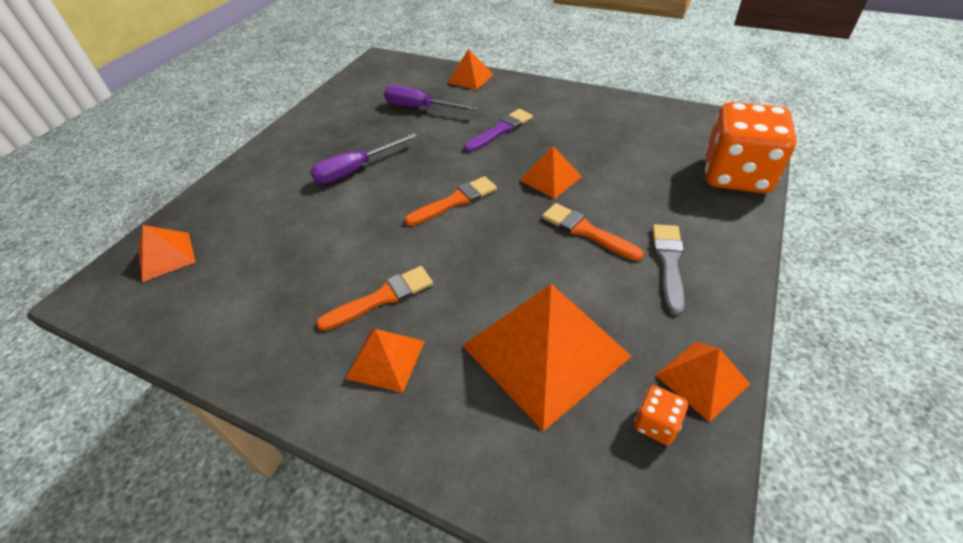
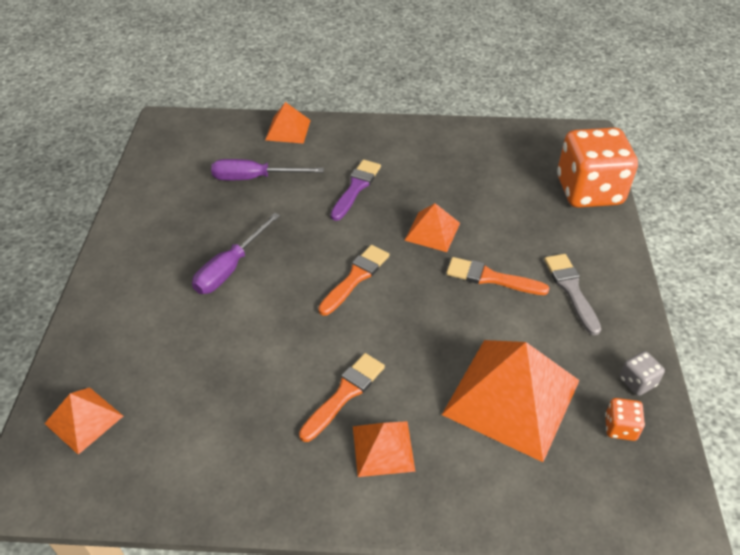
camera: 25 degrees left, 0 degrees up
(702, 379) = (637, 382): orange pyramid -> grey dice

